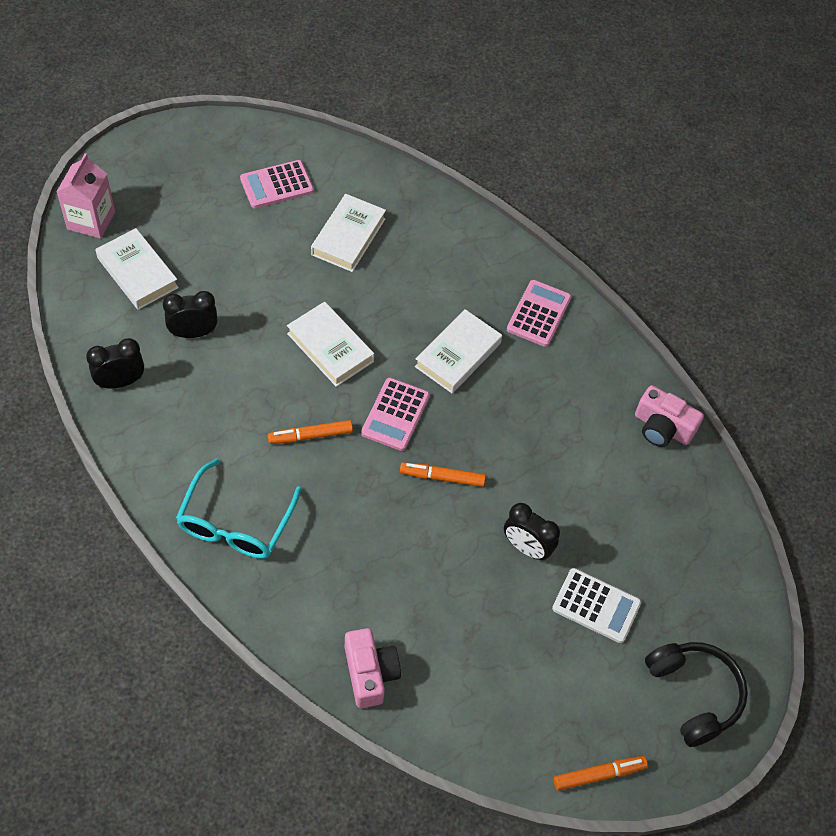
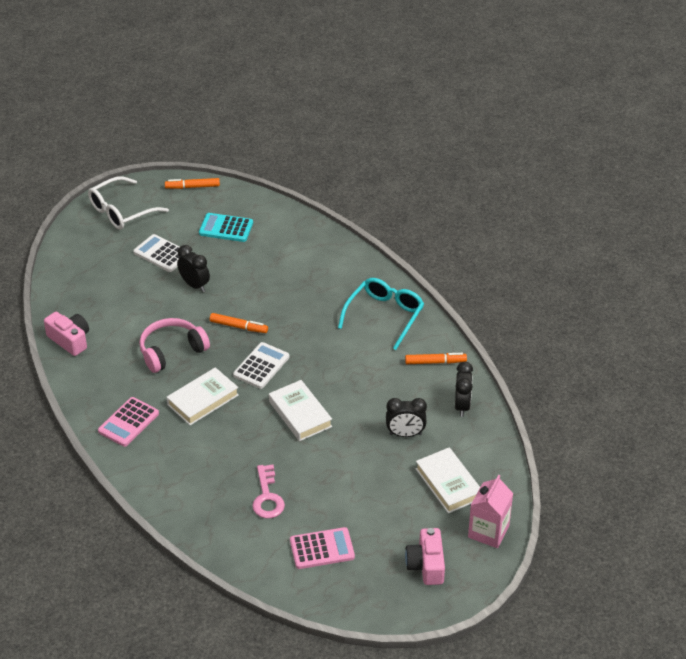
camera: 165 degrees left, 15 degrees down
(120, 382) = (462, 406): black clock -> black clock turned 75 degrees counterclockwise
(310, 436) = (325, 359): orange marker -> orange marker (435, 362)
(348, 237) = (267, 497): white book -> pink key
(370, 673) = (311, 238): pink camera -> pink camera (426, 565)
(395, 415) = (261, 366): pink calculator -> white calculator
(513, 677) = (226, 228): none -> turquoise calculator
(521, 425) = (171, 351): none -> pink headphones
(694, 694) = (121, 211): black headphones -> white glasses

